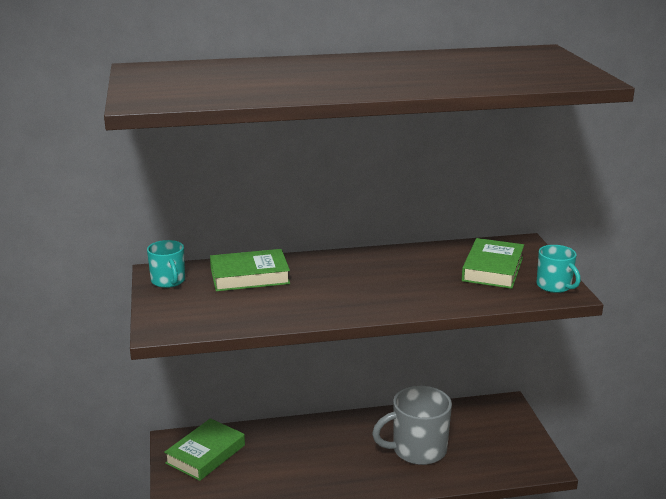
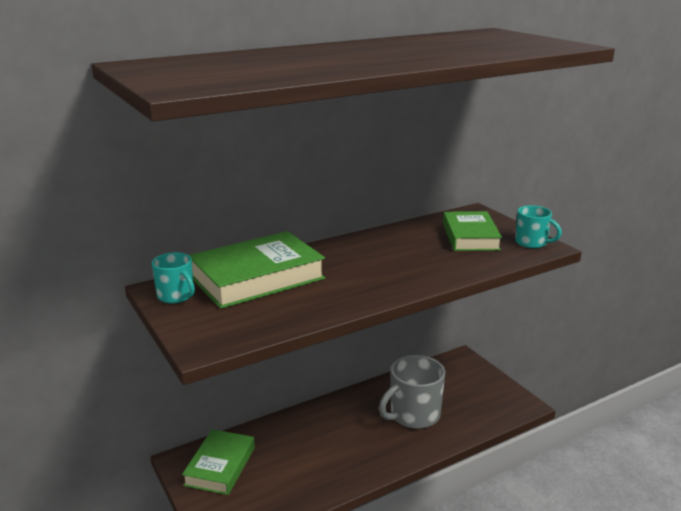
camera: 20 degrees left, 0 degrees up
(249, 276) = (257, 277): green book -> green book, size x1.51

